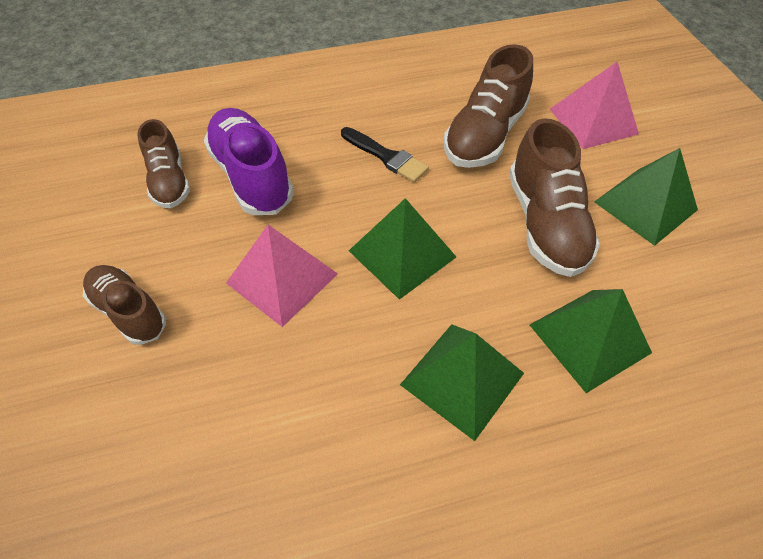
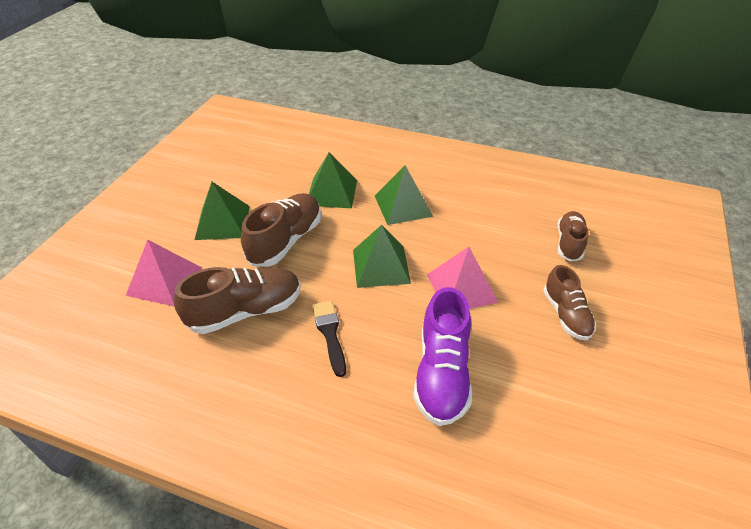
camera: 145 degrees left, 10 degrees down
(169, 181) = (512, 406): brown shoe -> brown shoe (569, 243)

